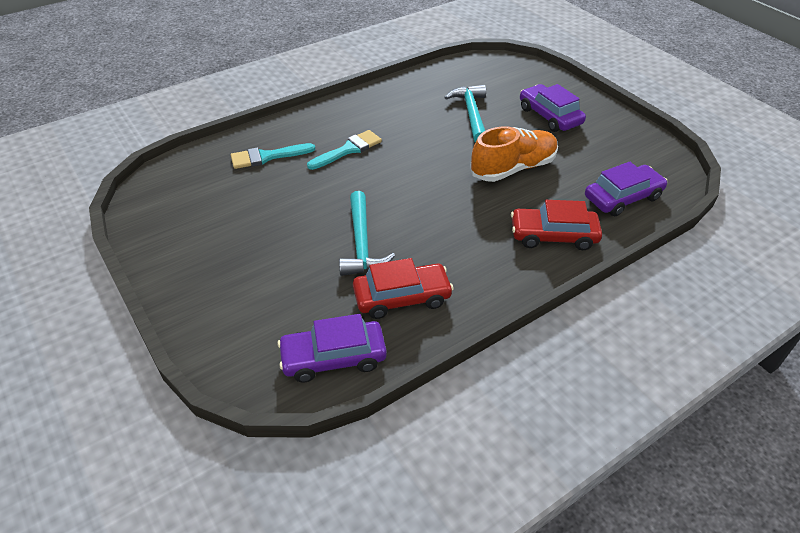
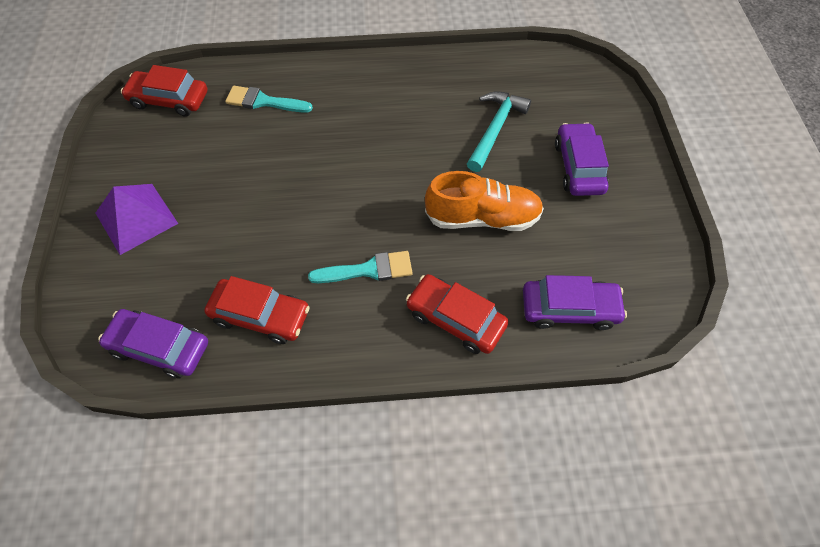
camera: 30 degrees right, 15 degrees up
(175, 184) = (169, 100): none -> red car
(222, 277) = (136, 218): none -> purple pyramid
(348, 150) = (340, 124): turquoise brush -> turquoise brush (368, 270)
(361, 243) = (271, 238): turquoise hammer -> none

